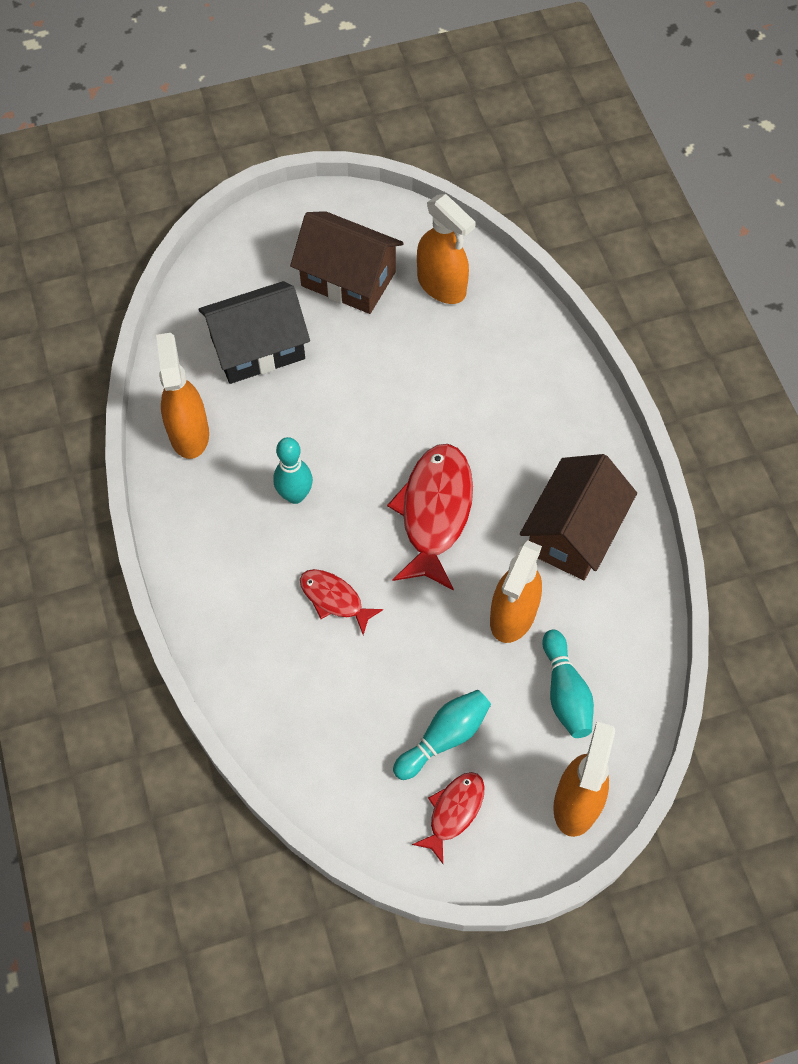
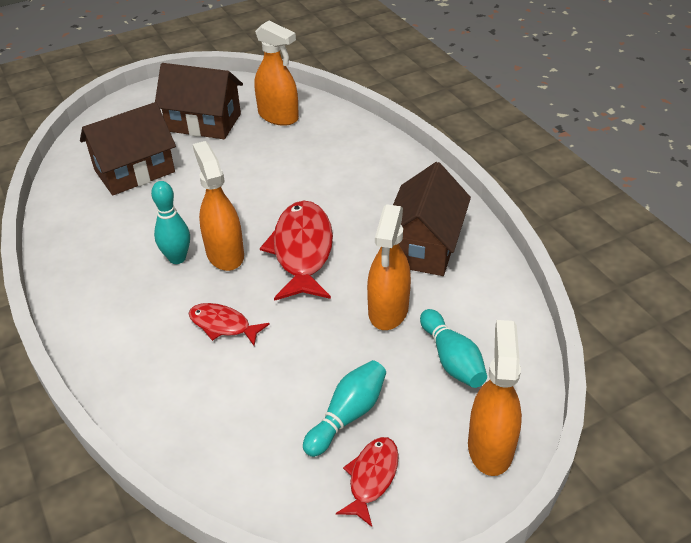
camera: 10 degrees left, 20 degrees down
(189, 433) = (79, 231): orange spray bottle -> orange spray bottle (225, 254)
(258, 348) = (134, 171): black house -> brown house

